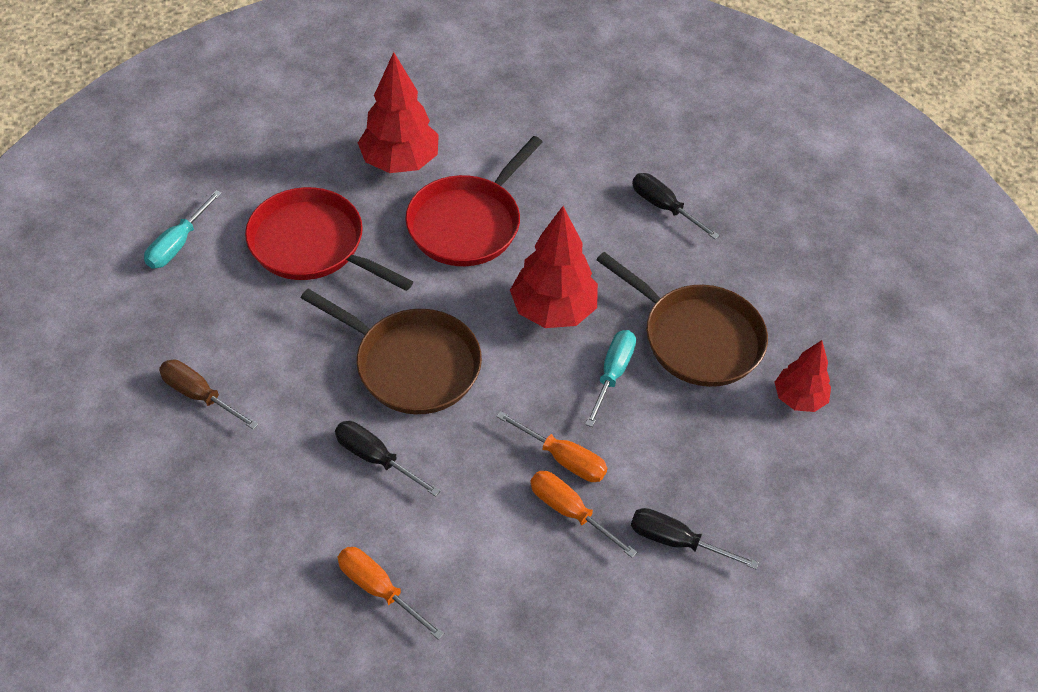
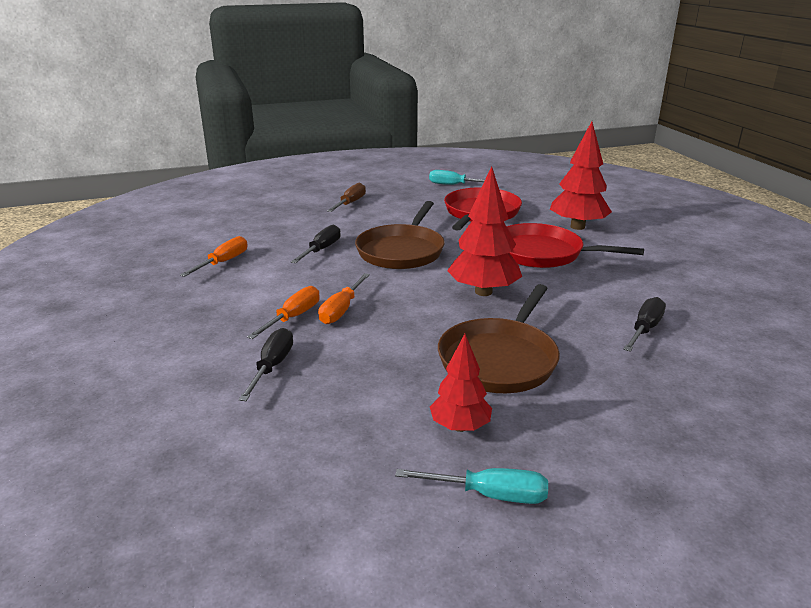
camera: 80 degrees right, 25 degrees down
(612, 374) = (434, 322): turquoise screwdriver -> turquoise screwdriver (490, 495)

